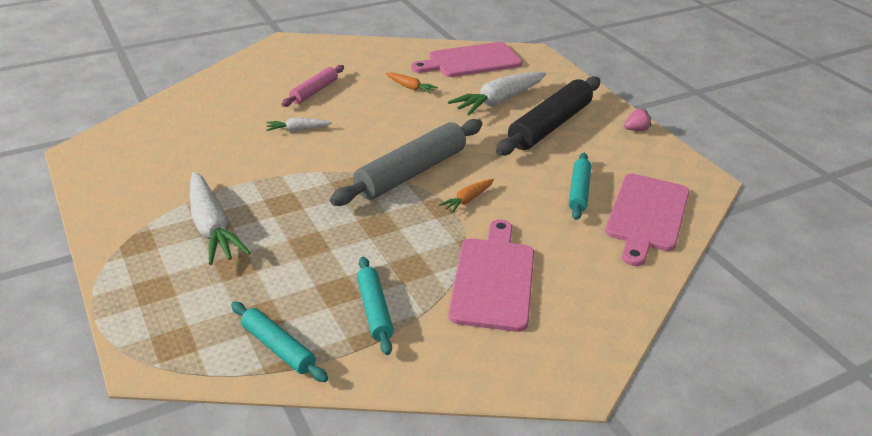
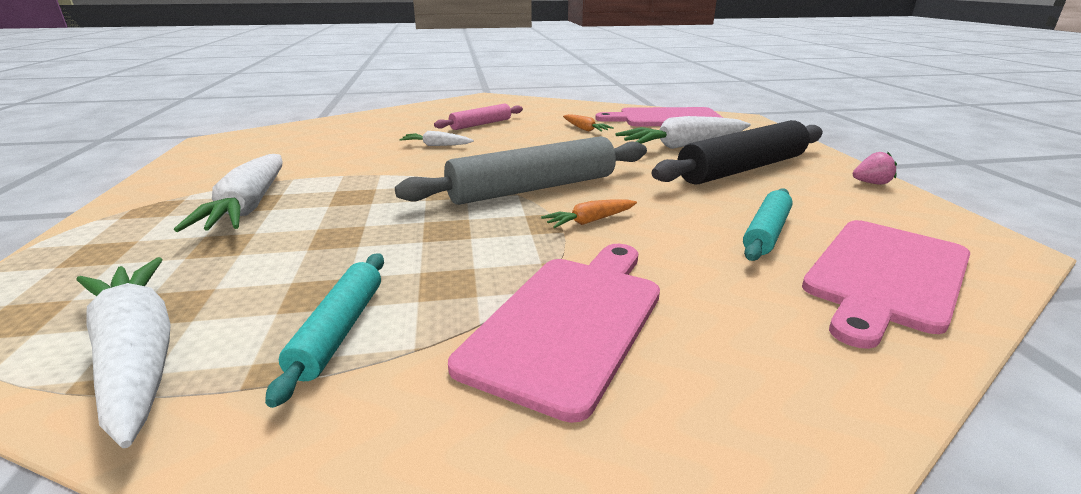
camera: 20 degrees right, 10 degrees down
(278, 347) = (137, 356): turquoise rolling pin -> white carrot

